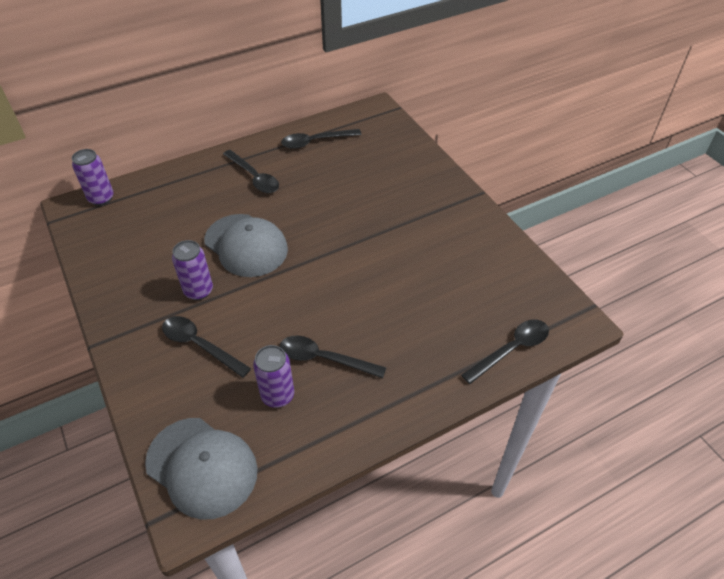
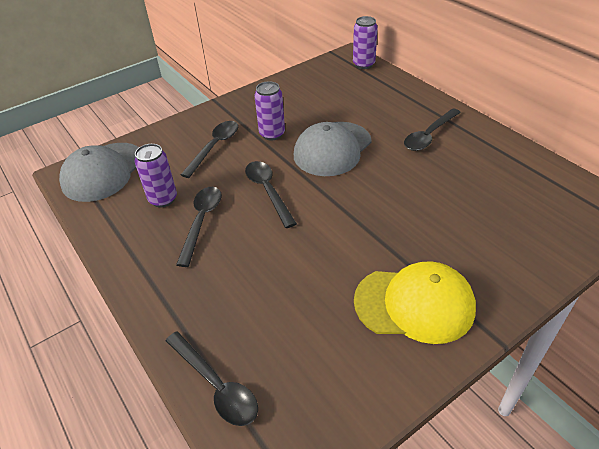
camera: 85 degrees right, 5 degrees down
(315, 142) = (512, 167): black spoon -> black spoon (268, 191)
(446, 226) = (414, 304): none -> yellow cap

